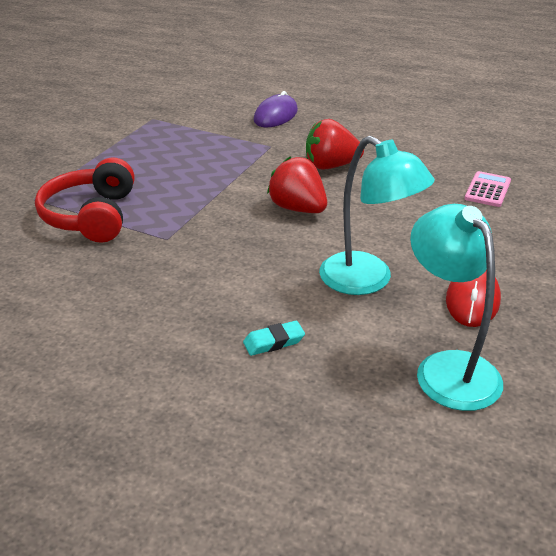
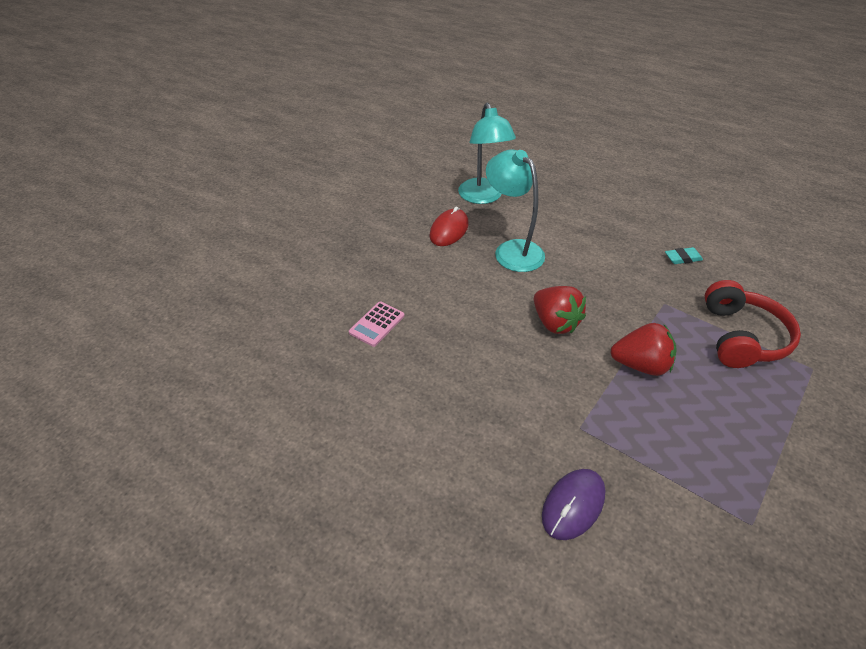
camera: 170 degrees left, 10 degrees up
(274, 342) = (577, 219): turquoise eraser -> turquoise eraser (682, 258)
(330, 166) = (515, 379): red strawberry -> red strawberry (640, 365)

